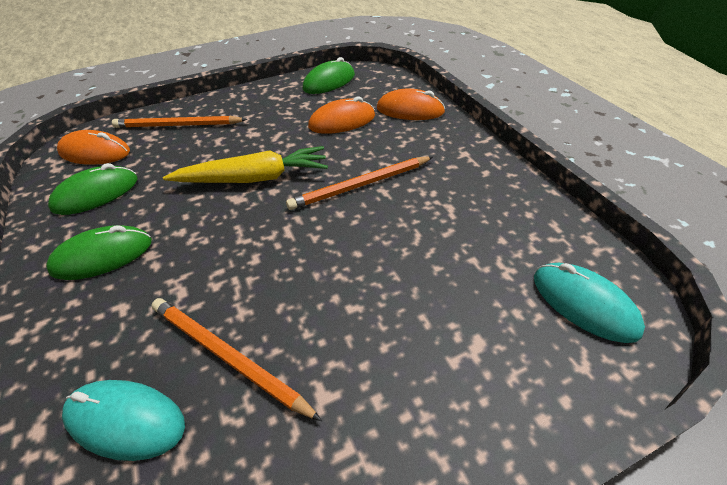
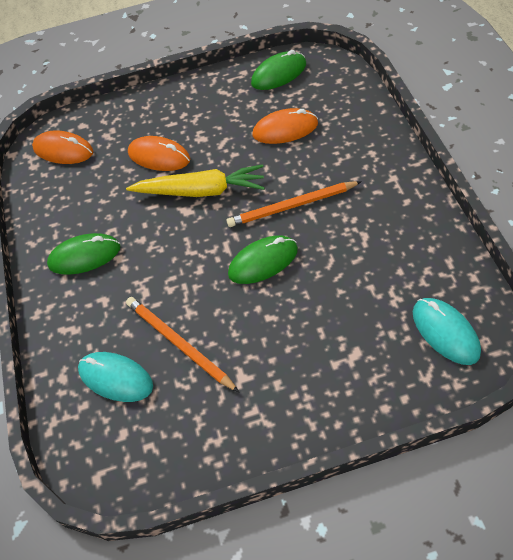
camera: 15 degrees right, 10 degrees up
(96, 194) = (71, 196): green mouse -> green mouse (263, 262)
(178, 125) = (133, 123): orange pencil -> none
(410, 110) = (353, 119): orange mouse -> orange mouse (159, 156)

